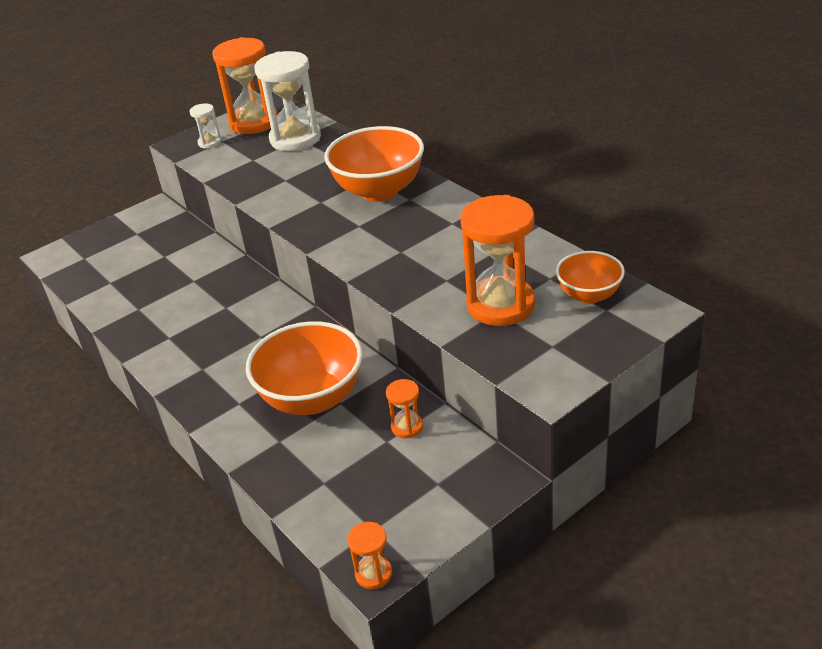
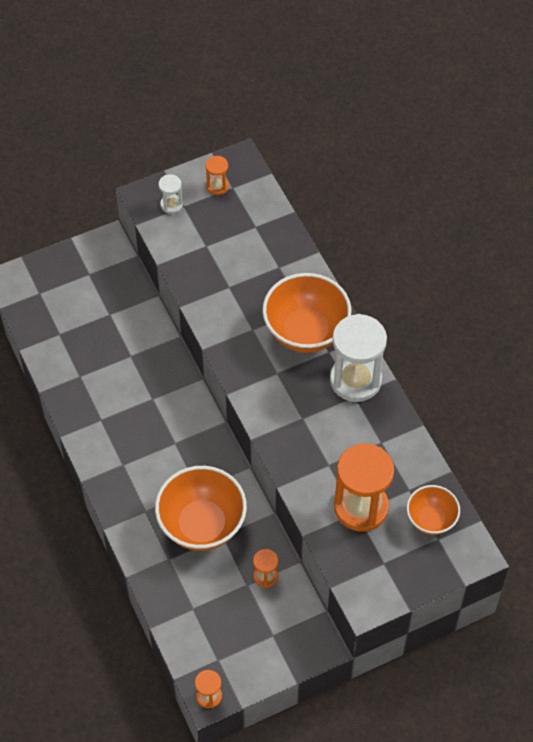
camera: 10 degrees right, 20 degrees up
(254, 122) = (217, 186): orange hourglass -> orange hourglass, size x0.46
(295, 139) = (250, 227): white hourglass -> white hourglass (355, 380)

